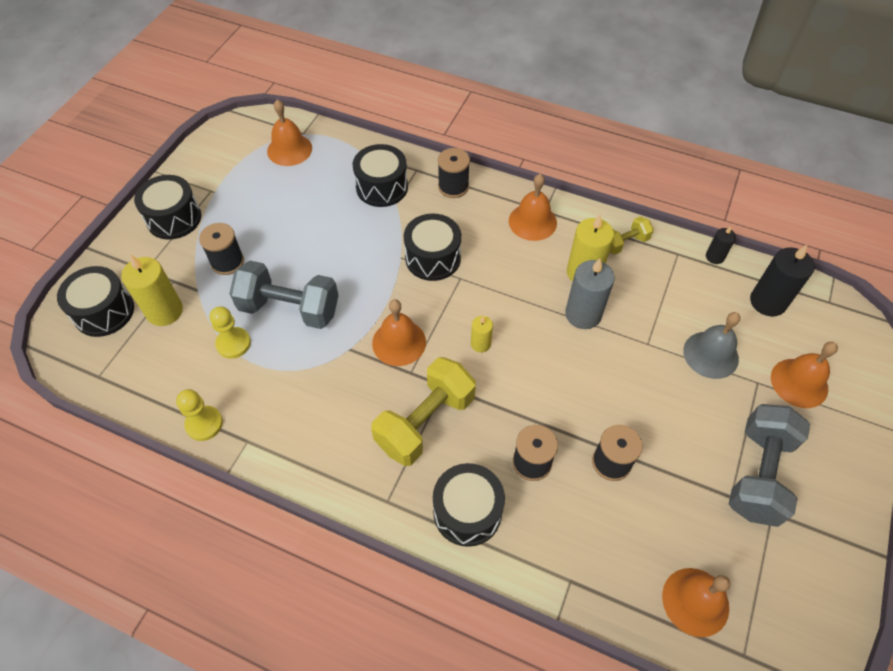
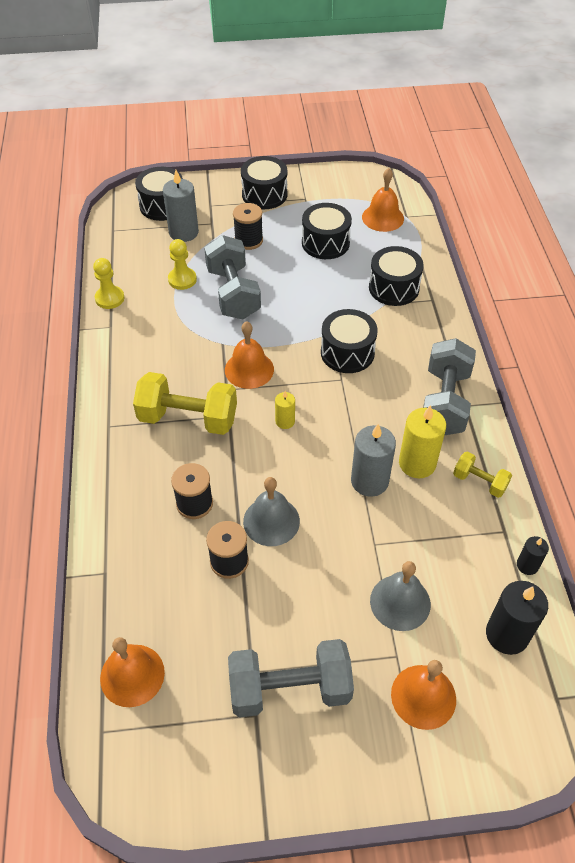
camera: 60 degrees right, 5 degrees down
(164, 311) = (183, 232): yellow candle -> grey candle
(453, 187) = (435, 331): black spool -> none
(467, 512) = (127, 479): black drum -> black drum (325, 243)
(532, 222) = (444, 402): orange bell -> grey dumbbell
(585, 408) = (271, 521): none -> grey bell

